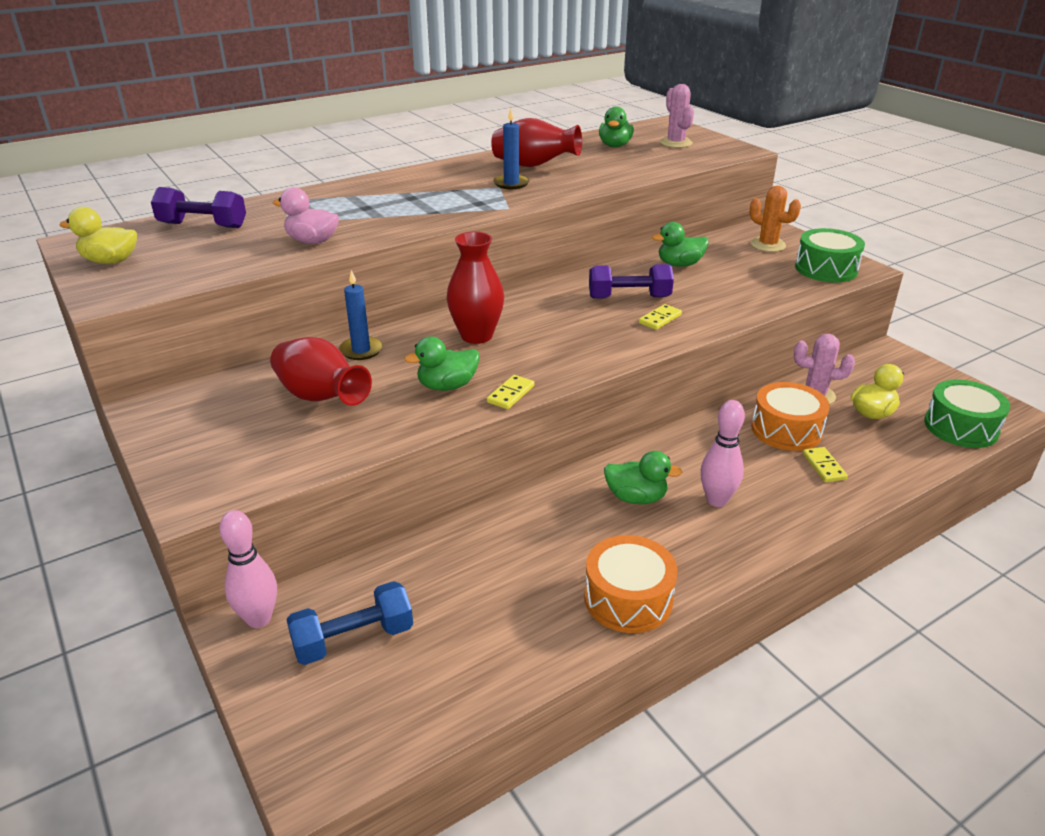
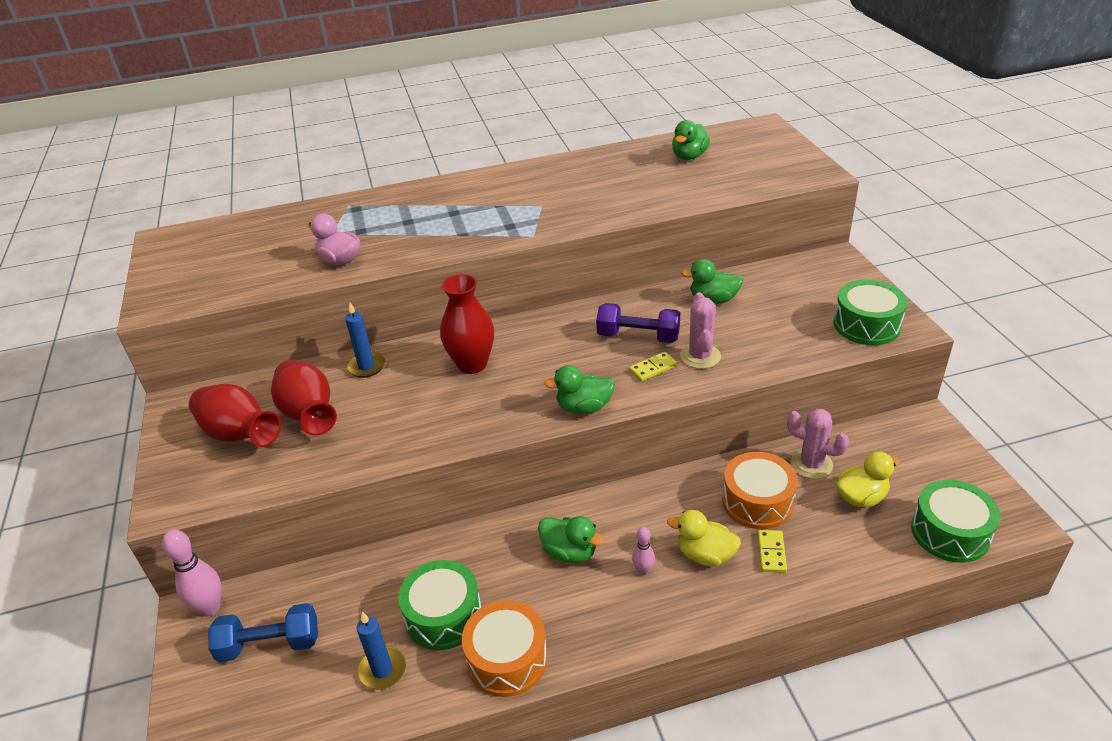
camera: 20 degrees right, 5 degrees up
(110, 261) = (175, 265): yellow duck -> yellow duck (705, 555)
(203, 225) = (264, 230): purple dumbbell -> none
(447, 386) = (417, 419): green duck -> green duck (584, 407)
(510, 394) = (466, 438): yellow domino -> none
(511, 184) = (555, 202): blue candle -> blue candle (382, 670)
(534, 166) = (591, 179): red vase -> red vase (240, 435)
(538, 574) = (443, 616): none -> green drum
(675, 143) = (755, 157): pink cactus -> pink cactus (700, 356)
(717, 500) = (643, 570): pink bowling pin -> pink bowling pin, size x0.56
(768, 245) = (822, 284): orange cactus -> none

